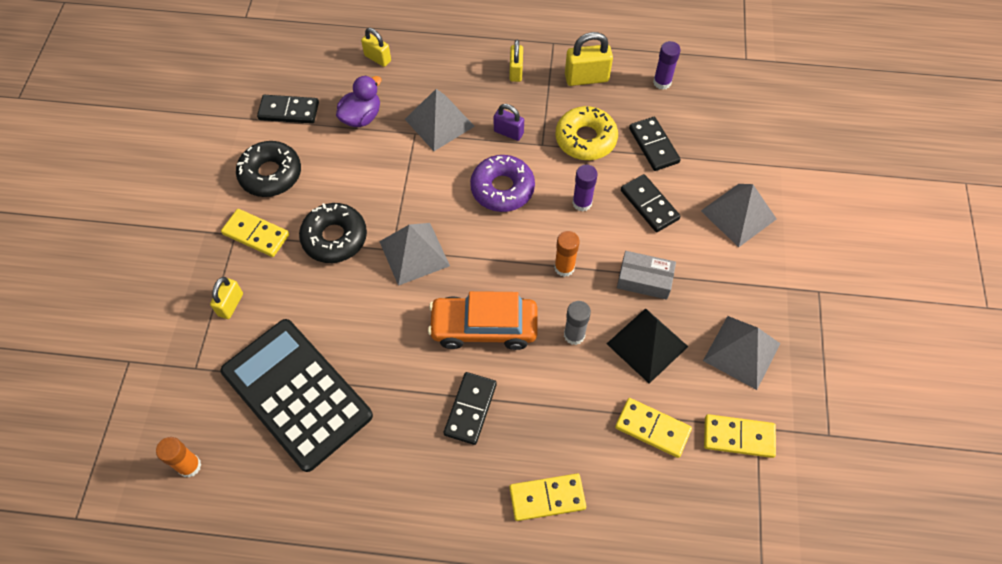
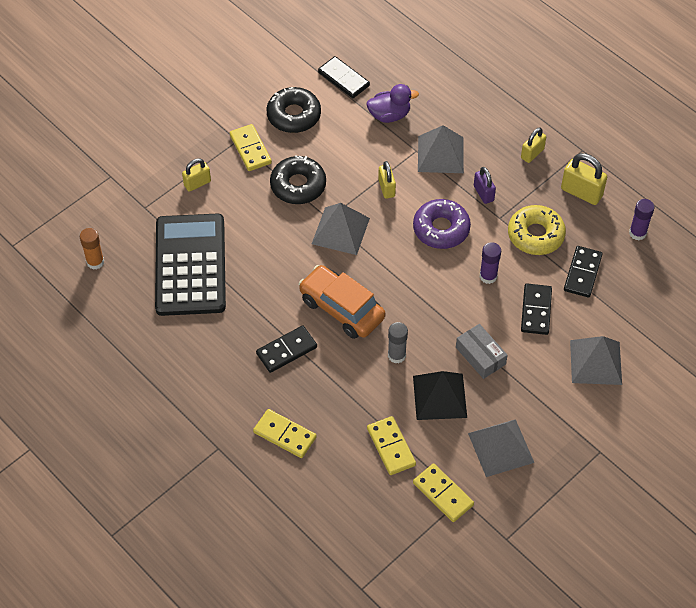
camera: 40 degrees right, 5 degrees down
(377, 58) = (439, 80): yellow padlock -> yellow padlock (386, 188)
(564, 267) = (432, 309): orange glue stick -> none

